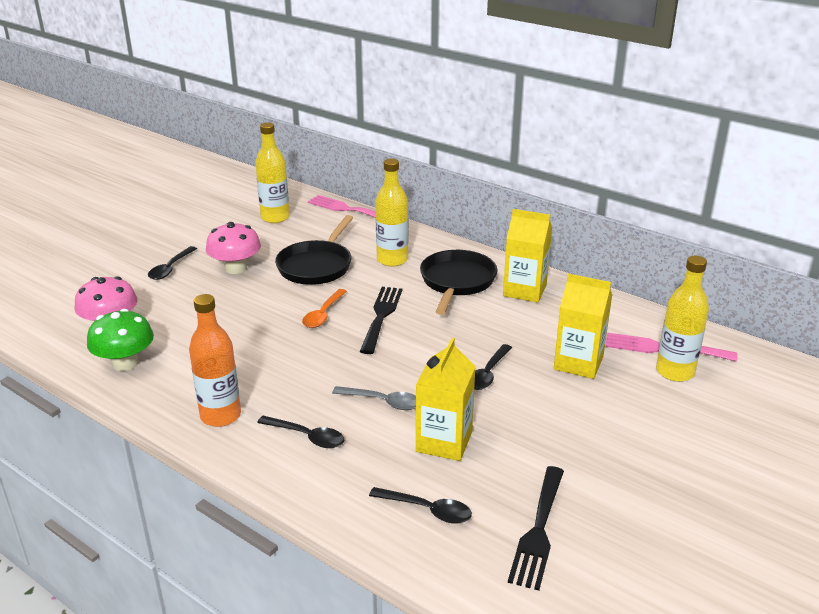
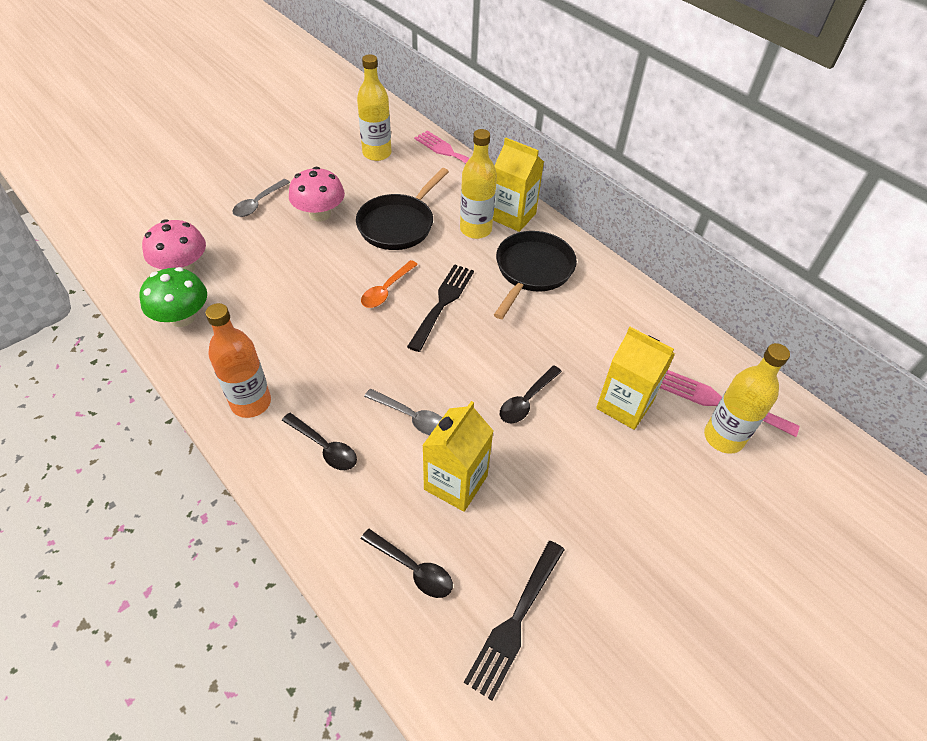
camera: 10 degrees right, 20 degrees up
(170, 268) = (258, 203): black spoon -> grey spoon
(524, 290) = (598, 295): yellow carton -> yellow carton (513, 216)

